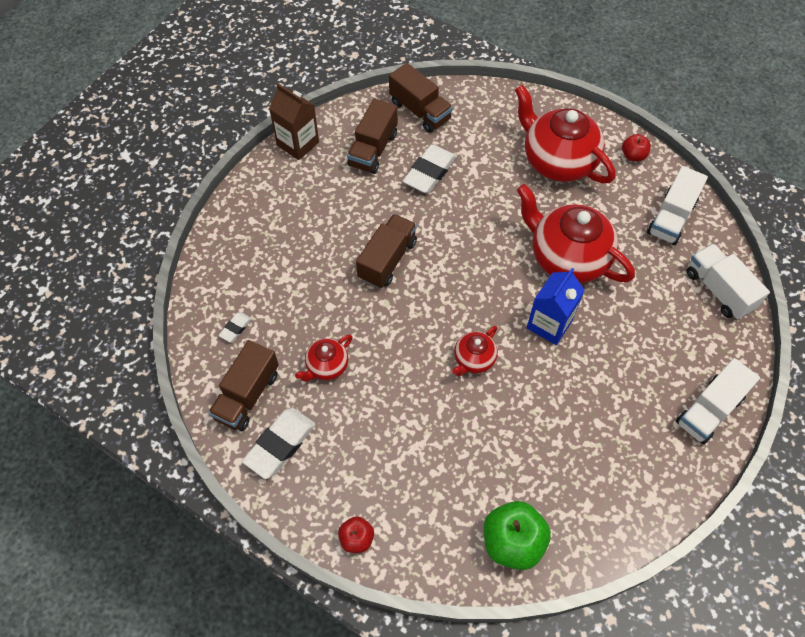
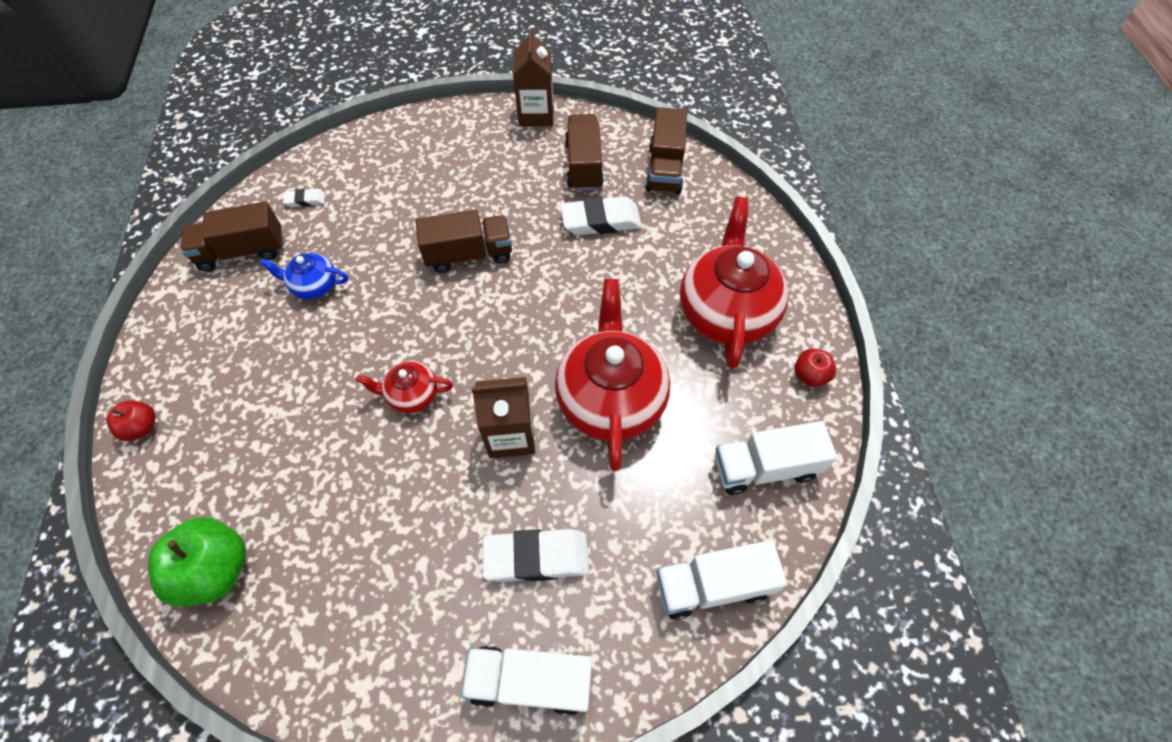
camera: 50 degrees right, 0 degrees up
(280, 445) = (207, 306): white eraser -> white eraser (536, 557)
(326, 366) = (314, 285): red teapot -> blue teapot
(373, 149) = (584, 165): brown truck -> brown truck turned 105 degrees clockwise
(549, 324) = (511, 435): blue carton -> brown carton
(719, 290) = (712, 585): white truck -> white truck turned 120 degrees counterclockwise

